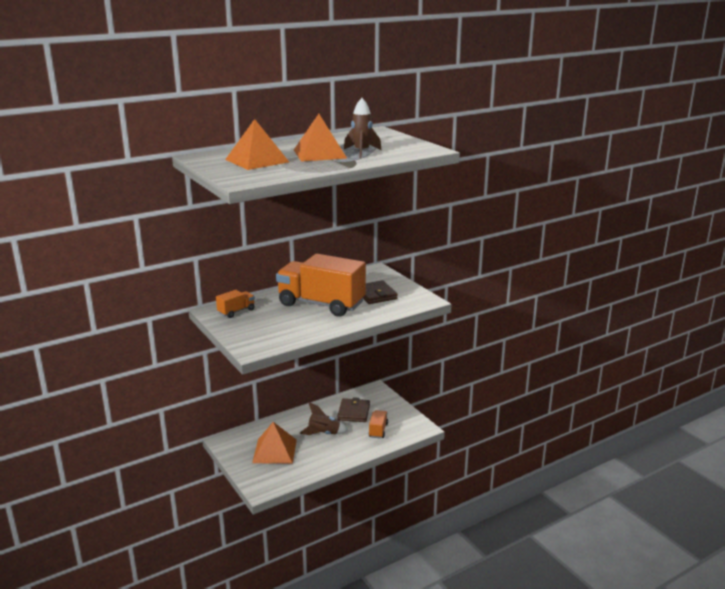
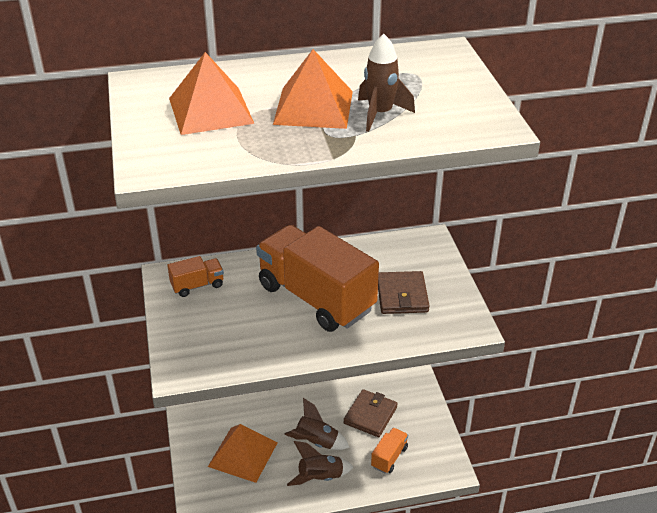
camera: 20 degrees right, 15 degrees up
(337, 451) = (320, 478): none -> brown rocket

